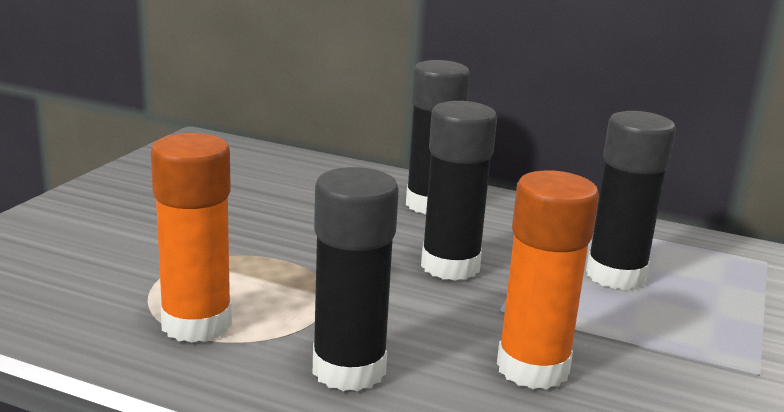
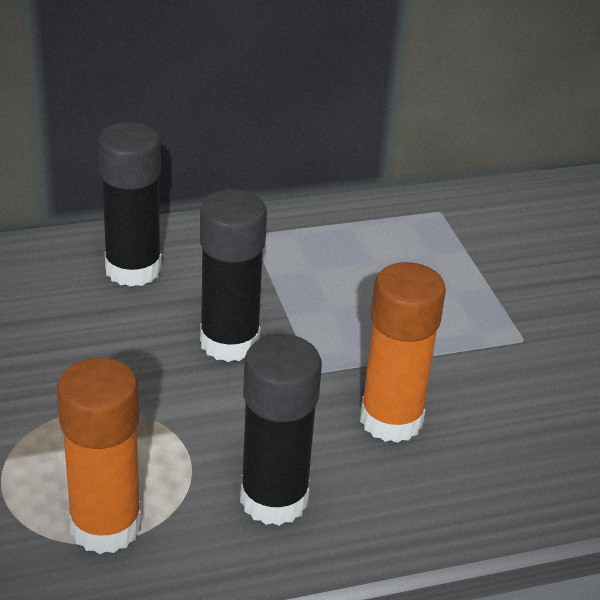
camera: 40 degrees left, 15 degrees up
(615, 275) = (357, 285): black glue stick -> none

